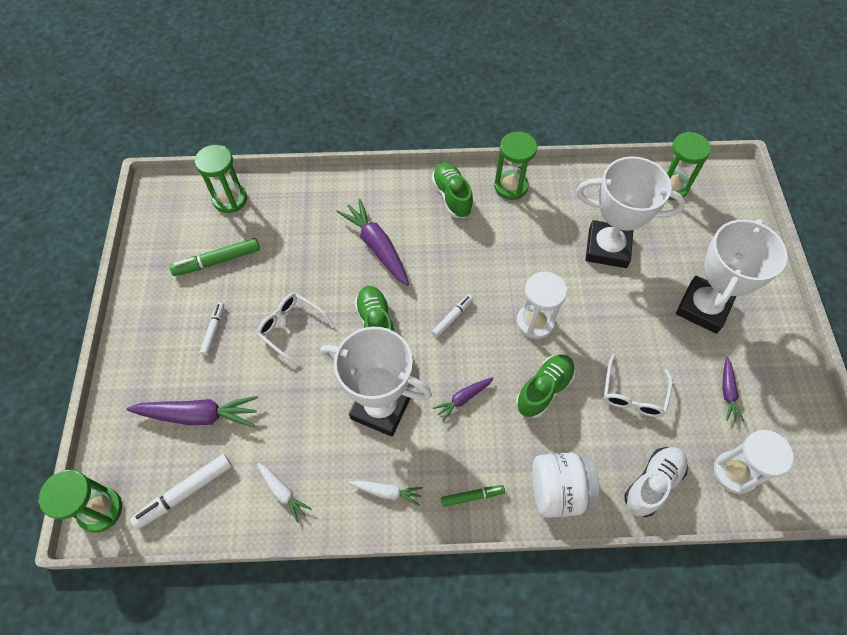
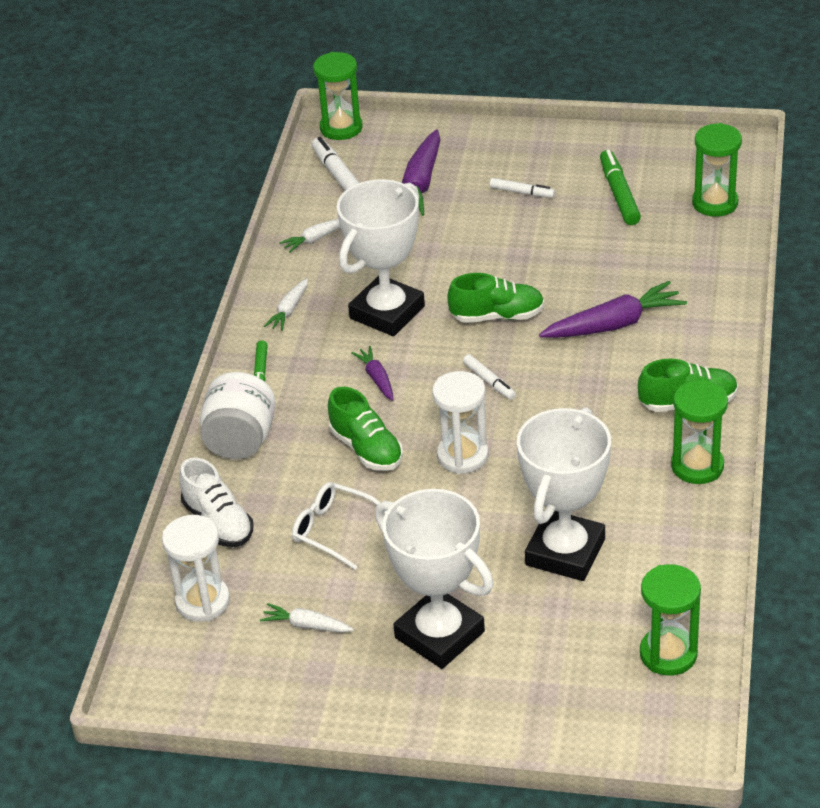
camera: 105 degrees right, 20 degrees down
(291, 328) = (510, 249): white glasses -> none
(727, 392) = (306, 625): purple carrot -> white carrot

